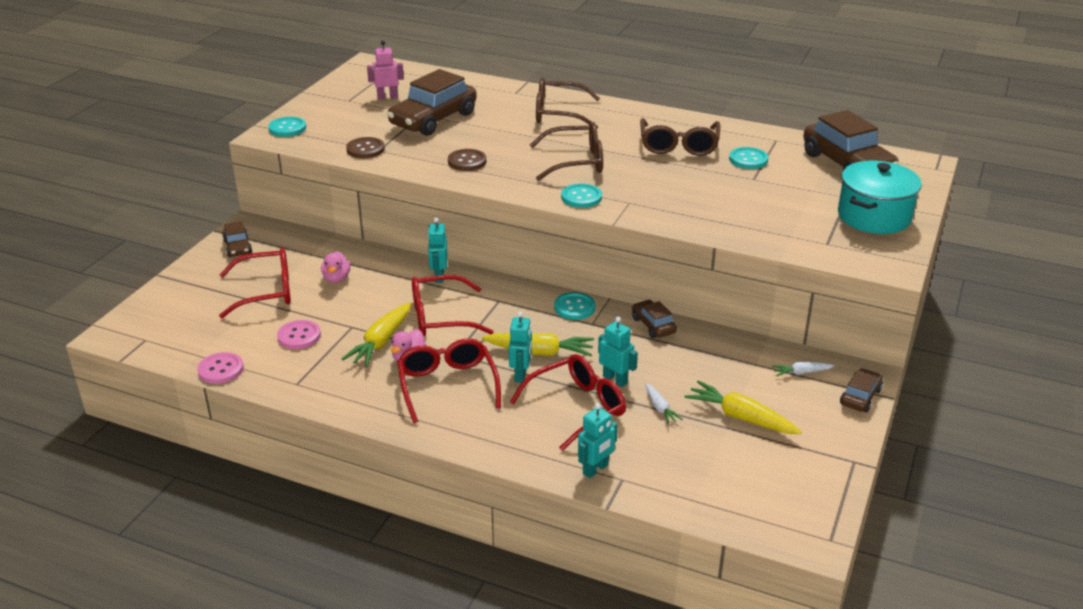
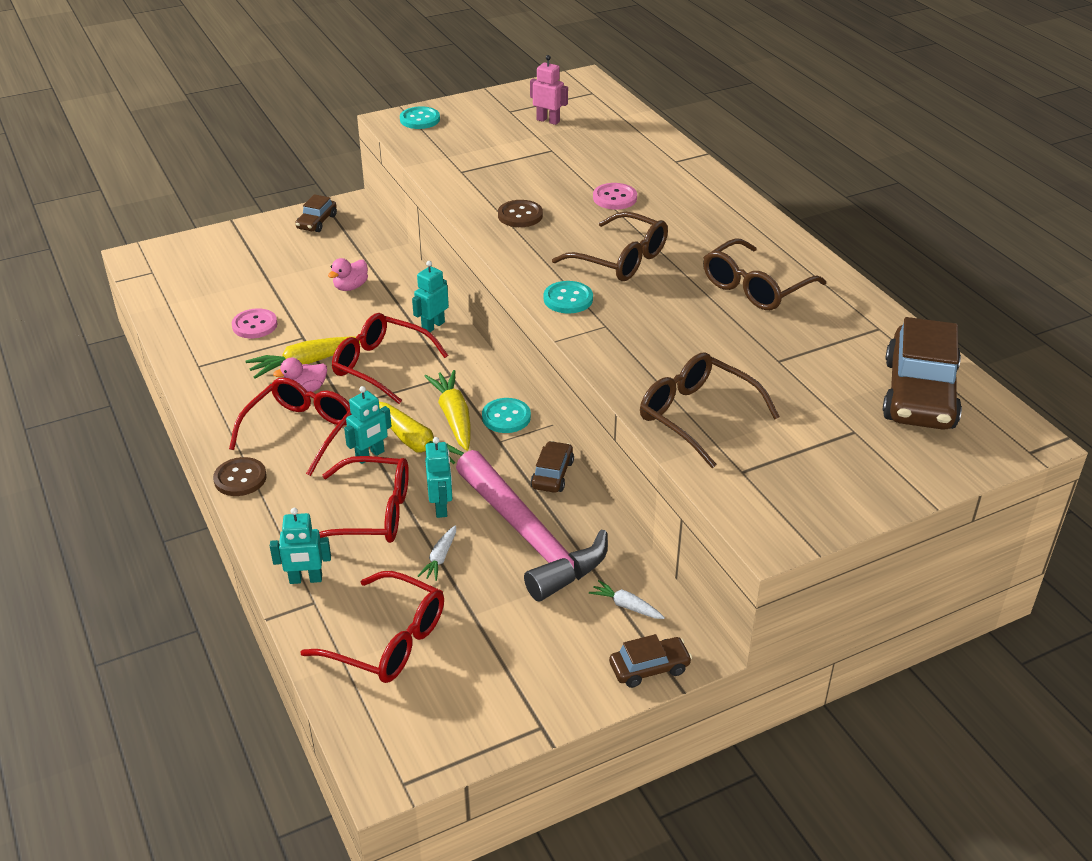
camera: 40 degrees right, 5 degrees up
(221, 369) = (166, 325): pink button -> pink button (614, 198)
(265, 292) = (283, 272): red glasses -> red glasses (387, 640)
(365, 149) = (452, 166): brown button -> brown button (240, 478)
(433, 119) = (555, 160): brown car -> none
(559, 114) = (684, 201): brown glasses -> brown glasses (697, 416)
(695, 367) = (530, 538): none -> pink hammer
(741, 417) = (499, 613): yellow carrot -> yellow carrot (454, 417)
(748, 159) = (808, 337): turquoise button -> none
(874, 216) = (849, 469): turquoise pot -> none

